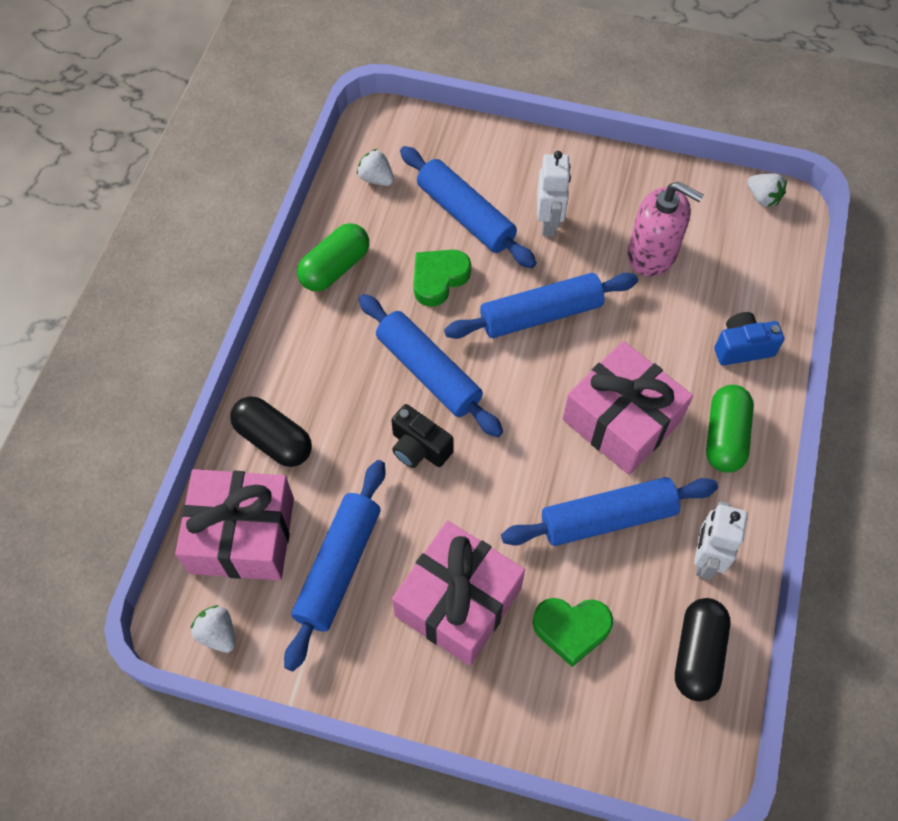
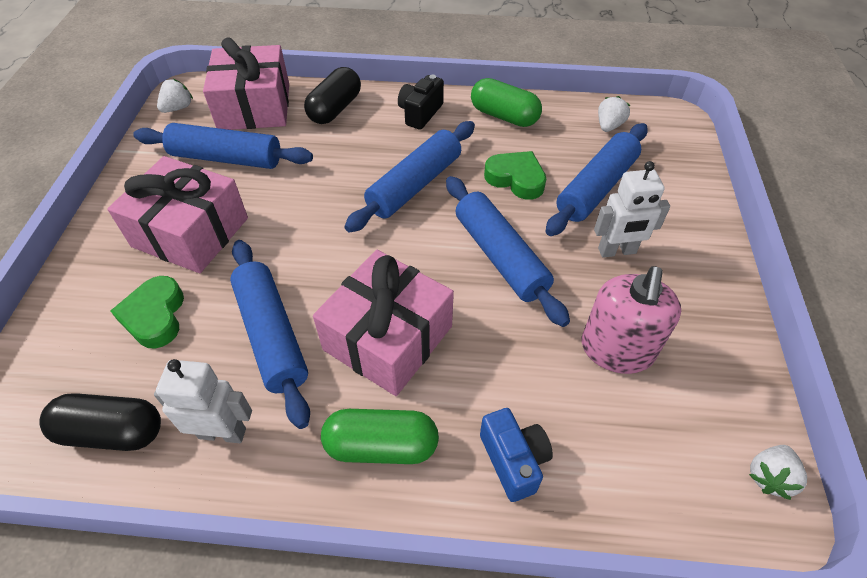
camera: 80 degrees right, 10 degrees down
(419, 448) = (337, 189): black camera -> black camera (420, 113)

